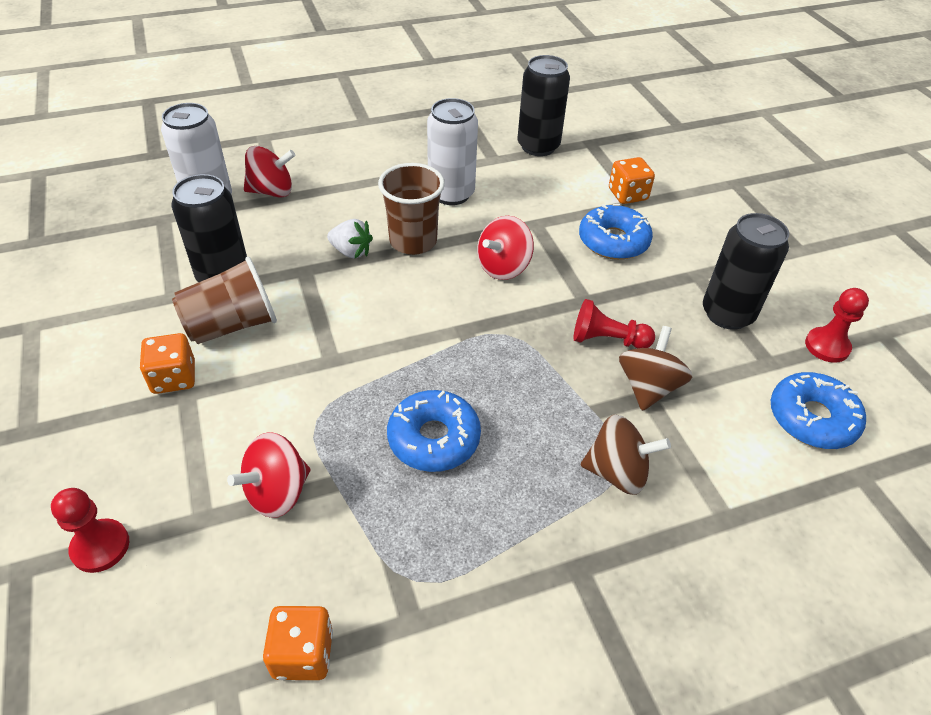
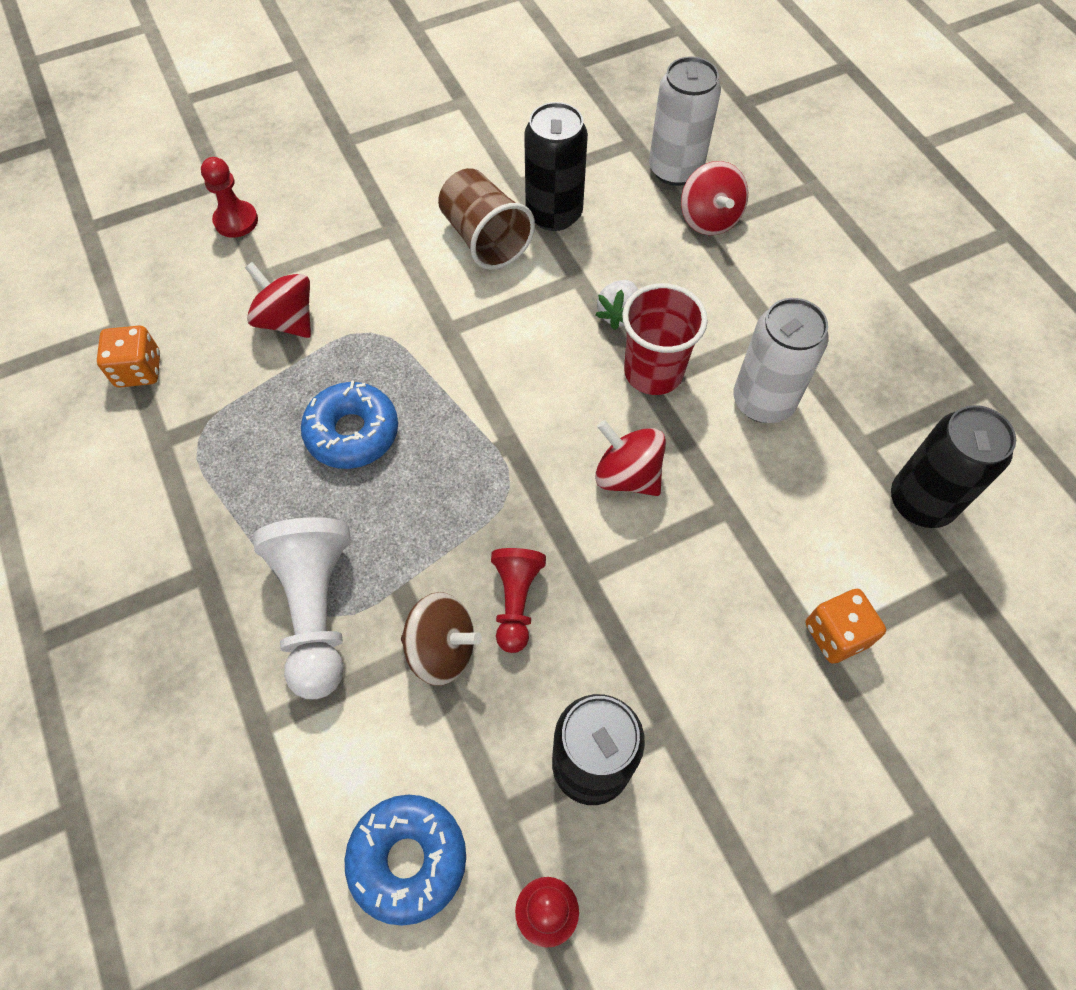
camera: 85 degrees right, 15 degrees up
(174, 378) = (411, 215): orange dice -> none
(413, 241) = (653, 372): brown cup -> red cup
(613, 241) = (715, 611): blue donut -> none
(617, 472) = (316, 611): brown spinning top -> white pawn

